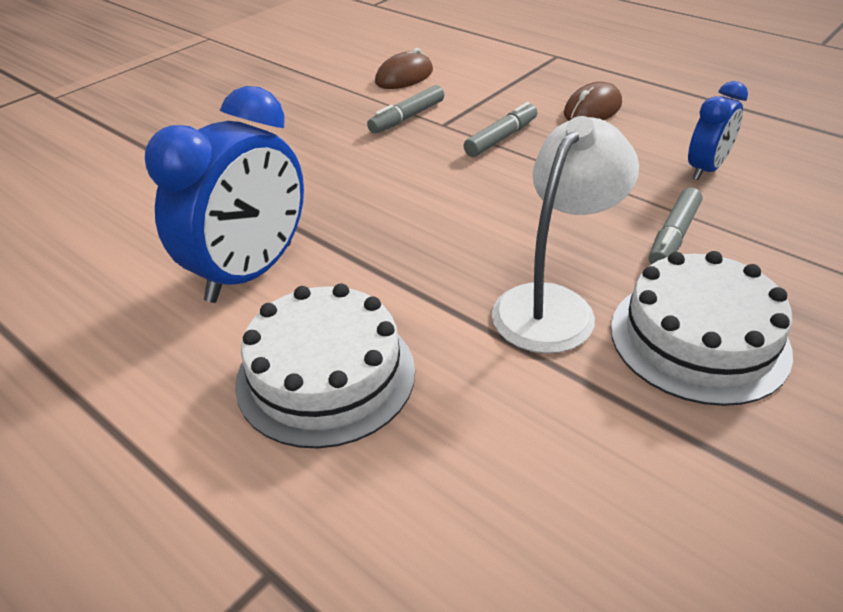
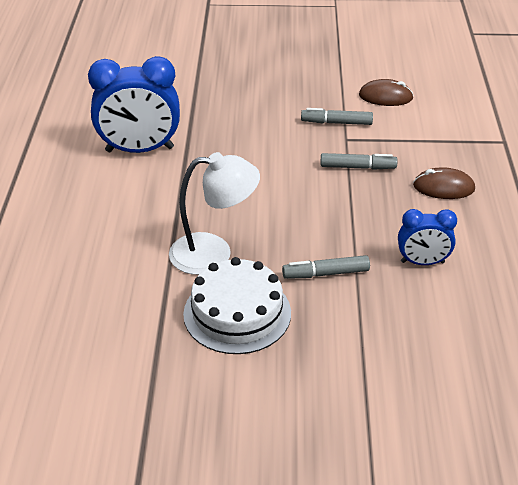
camera: 50 degrees right, 0 degrees up
(326, 375) = (96, 208): white cake -> none

